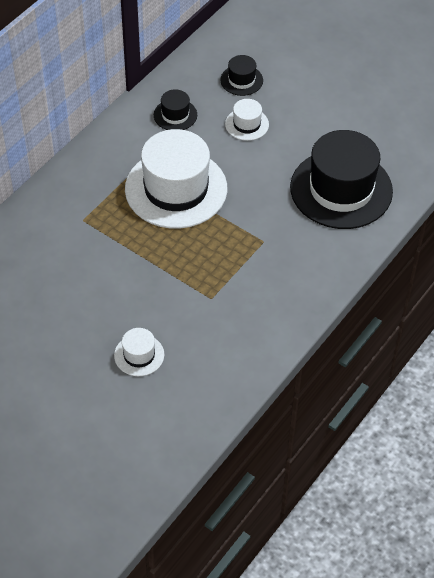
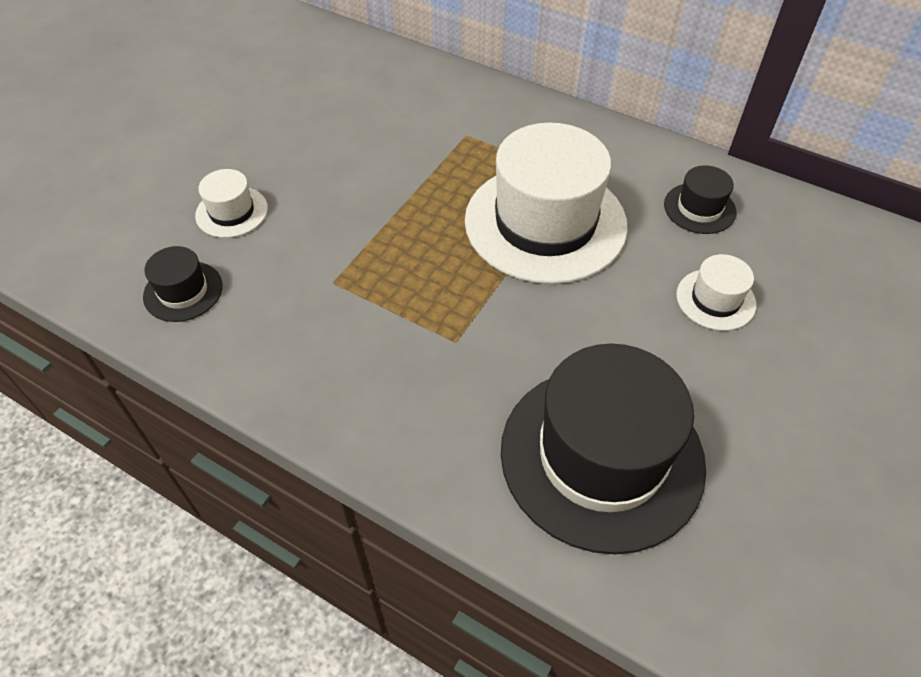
camera: 85 degrees right, 0 degrees up
(241, 80) = (818, 285): black hat -> black hat (183, 291)

